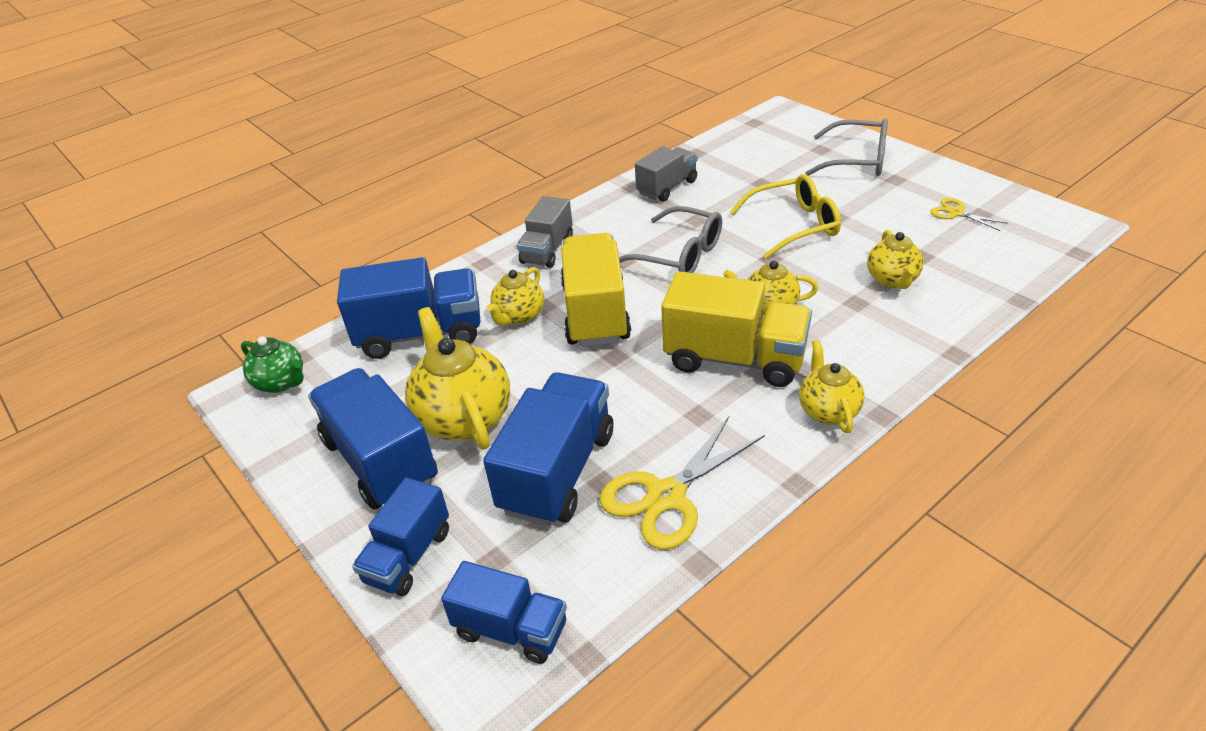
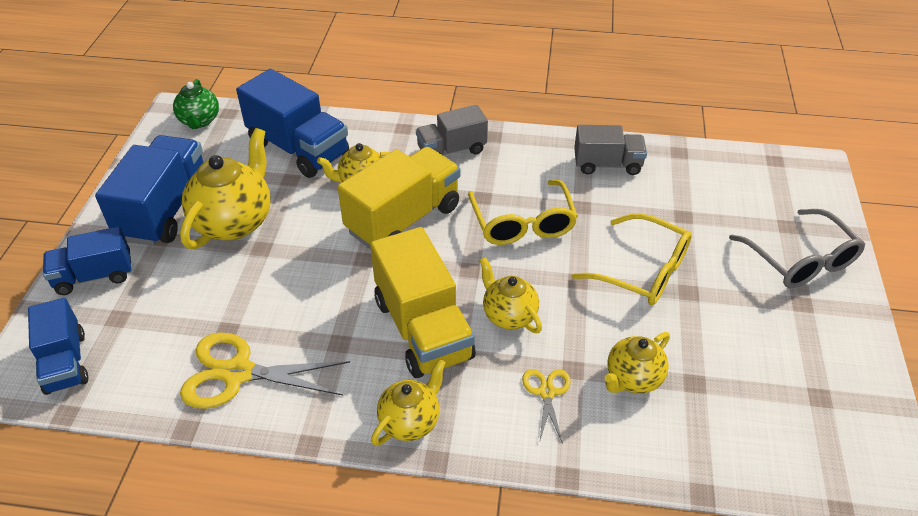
camera: 45 degrees right, 5 degrees up
(557, 471) = (219, 300): blue truck -> none
(679, 255) = (522, 223): grey glasses -> yellow glasses
(956, 213) = (798, 377): yellow scissors -> yellow scissors (547, 392)

